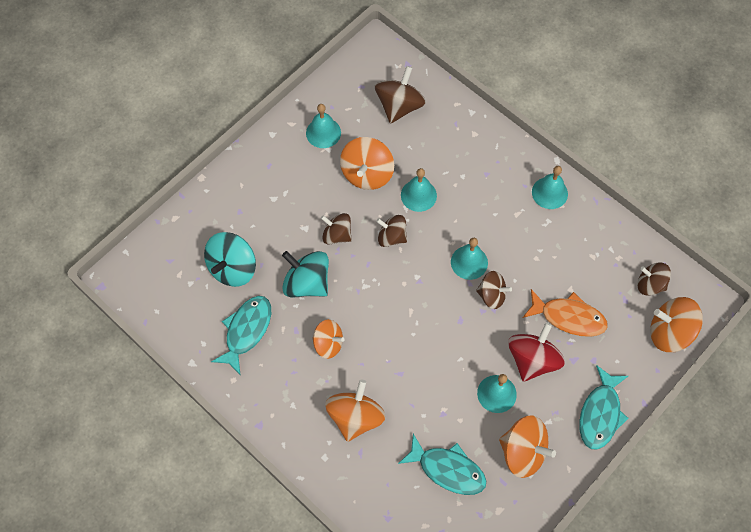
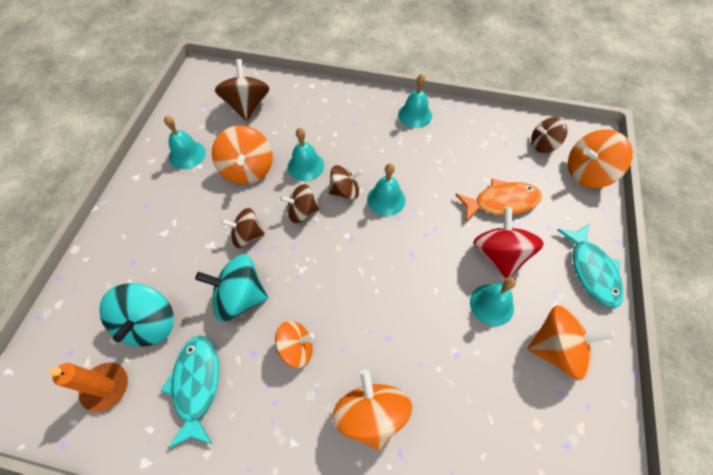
camera: 30 degrees left, 5 degrees down
(186, 299) = (106, 387): none -> orange candle
(447, 469) = (501, 414): turquoise fish -> none
(491, 295) = (425, 217): brown spinning top -> brown spinning top (345, 191)

